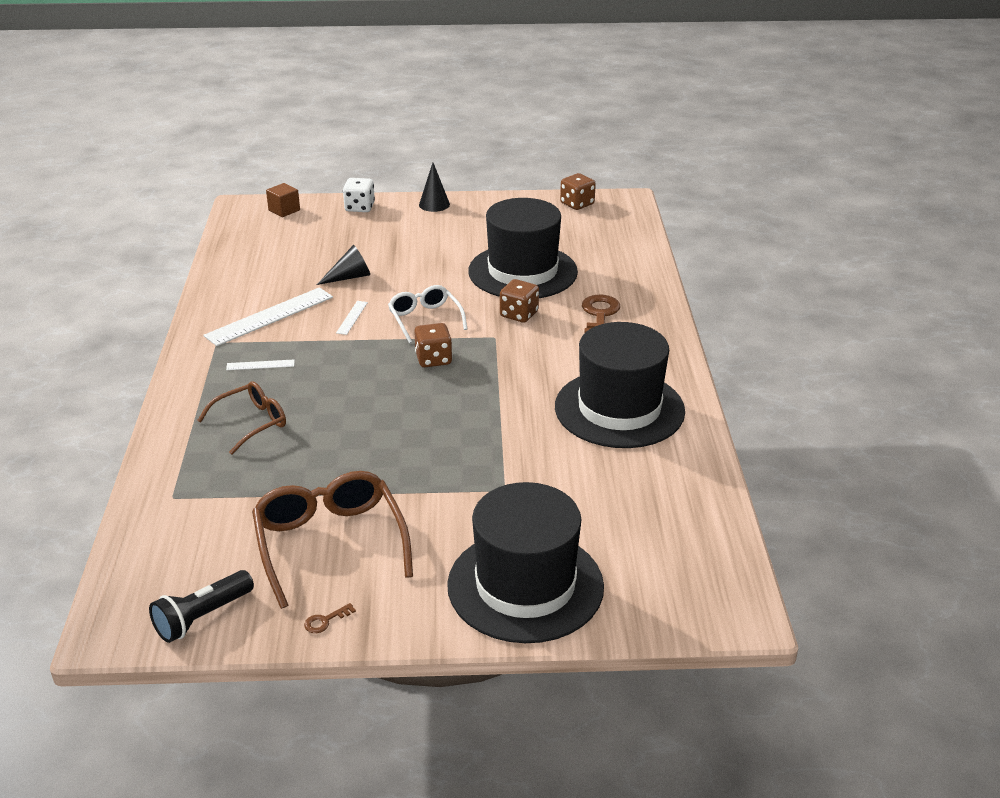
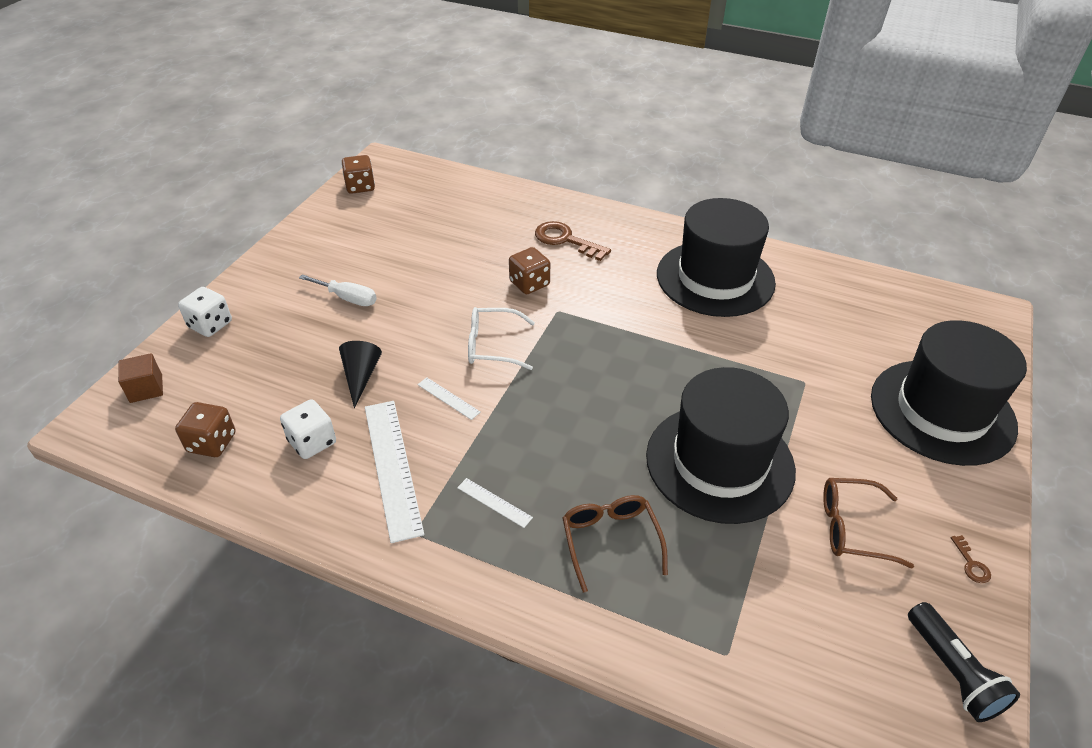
camera: 65 degrees left, 10 degrees up
(260, 365) = (494, 502): white ruler -> white ruler turned 75 degrees counterclockwise
(274, 280) = (312, 442): none -> white dice
(330, 543) = (852, 528): brown glasses -> brown glasses, size x0.62
(430, 245) = (348, 298): none -> white screwdriver
(433, 359) = (571, 362): brown dice -> brown dice (212, 443)
(434, 204) = (264, 270): black cone -> none
(522, 272) = (455, 257): black hat -> black hat (719, 462)

